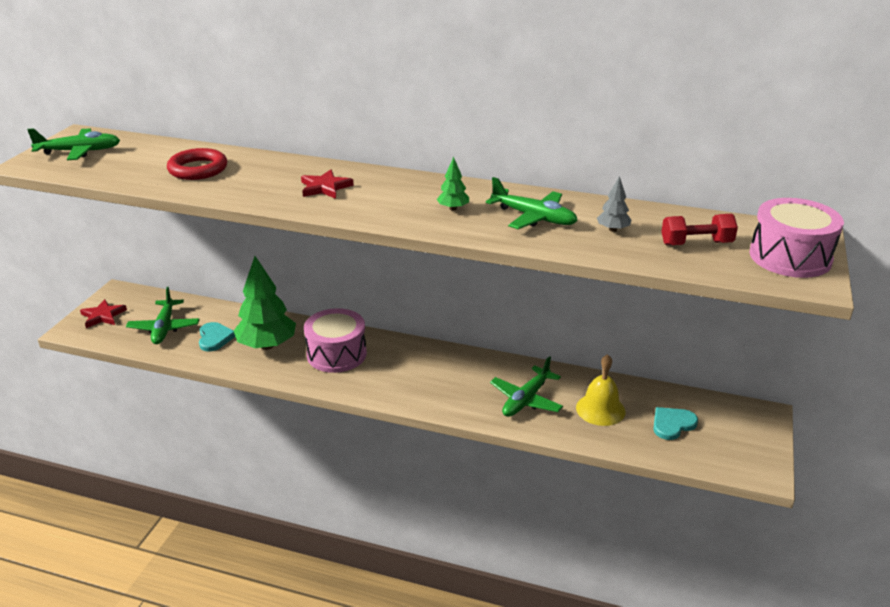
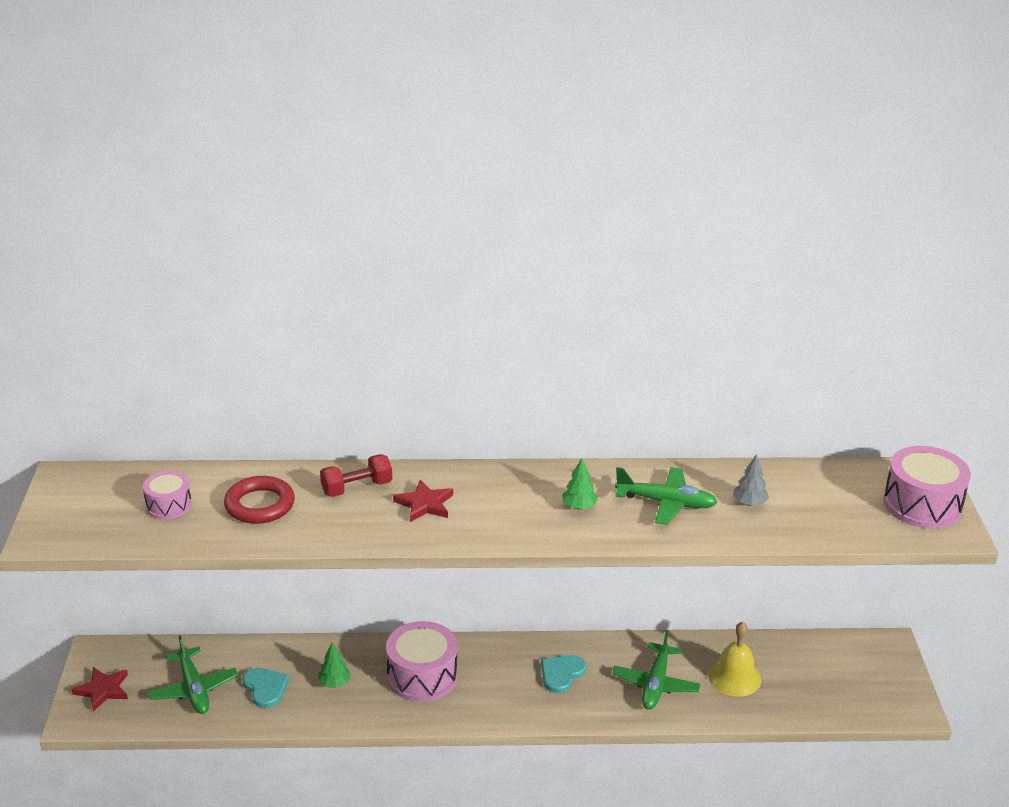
camera: 20 degrees left, 0 degrees up
(79, 151) = (91, 505): green plane -> none
(132, 160) = (168, 505): none -> pink drum
(267, 345) = (334, 683): green tree -> green tree, size x0.45
(672, 424) = (810, 677): turquoise heart -> turquoise heart (561, 674)
(696, 243) = (834, 505): red dumbbell -> red dumbbell (357, 488)

